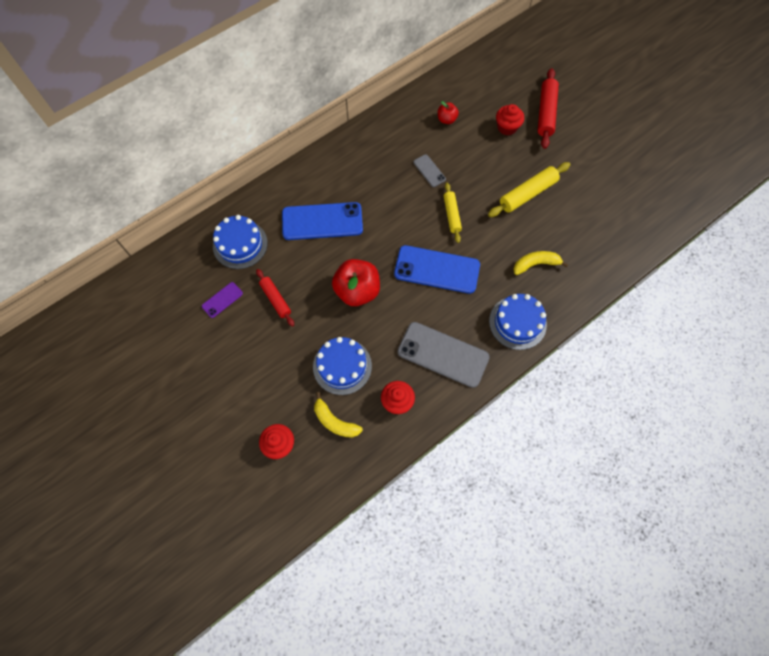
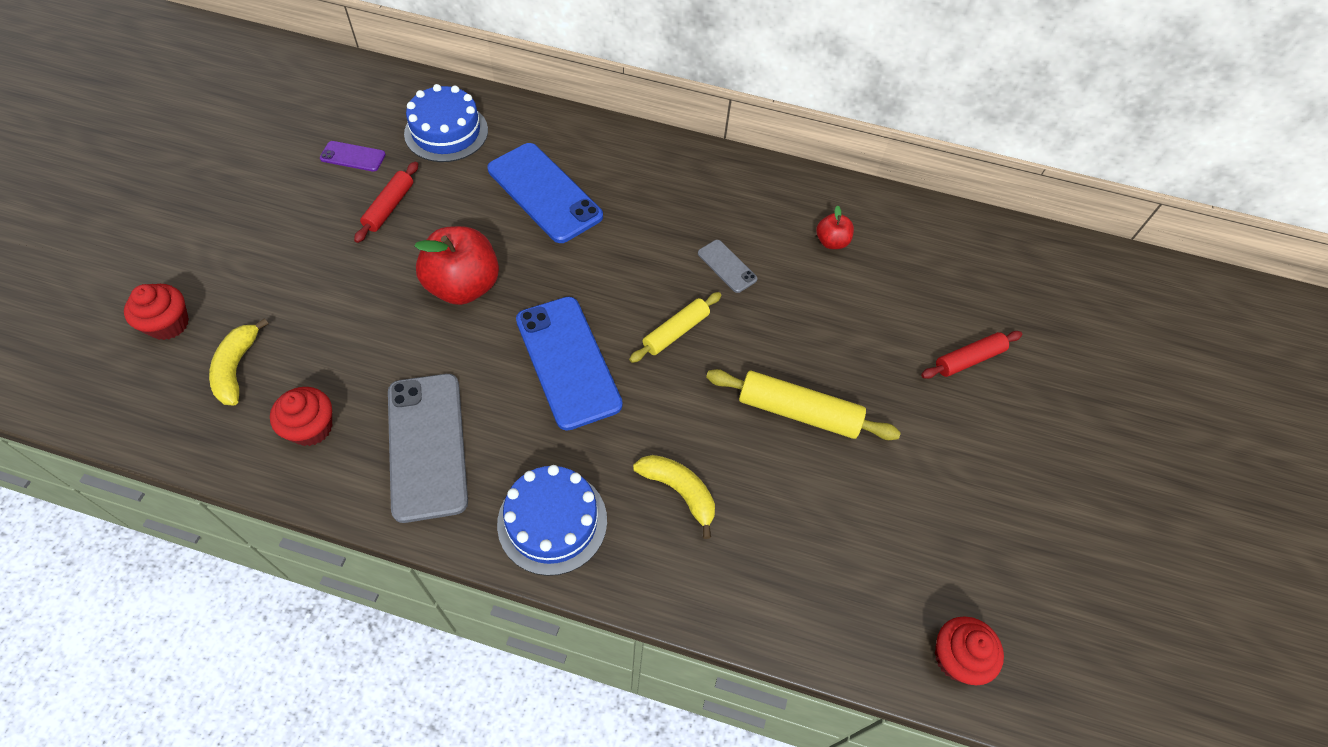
camera: 50 degrees right, 10 degrees down
(342, 366) = (331, 331): blue cake -> none
(429, 171) = (727, 266): grey phone -> grey phone turned 60 degrees counterclockwise
(507, 127) = (891, 322): red cupcake -> red cupcake (957, 657)
(546, 113) = (968, 359): red rolling pin -> red rolling pin, size x0.65

